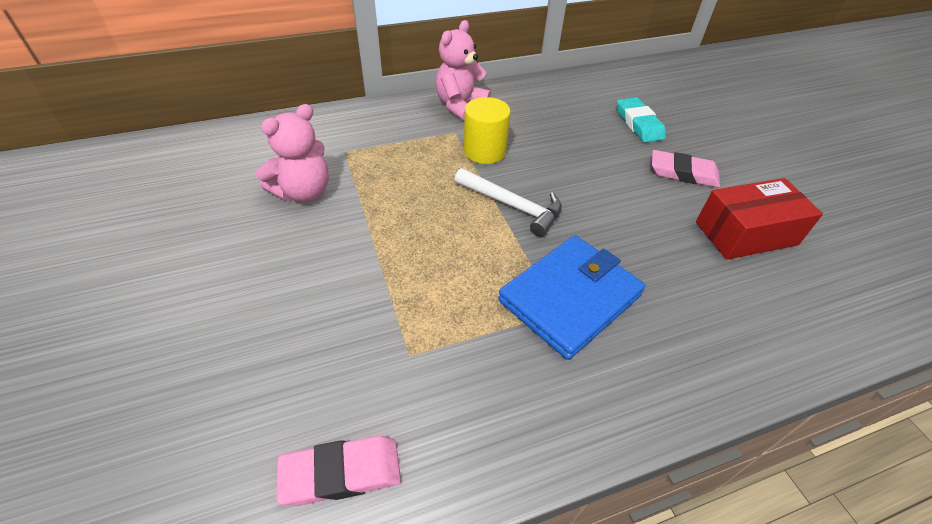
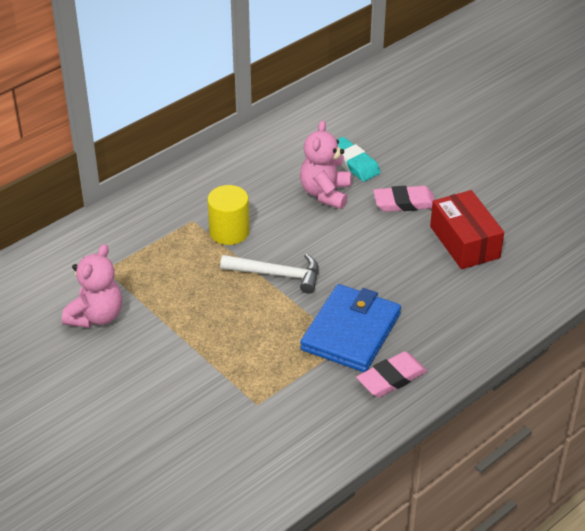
camera: 20 degrees left, 5 degrees down
(341, 473) = (253, 479): pink eraser -> pink eraser (391, 378)
(460, 106) = (183, 191): pink teddy bear -> pink teddy bear (325, 193)
(746, 233) = (464, 242): red box -> red box turned 75 degrees counterclockwise

